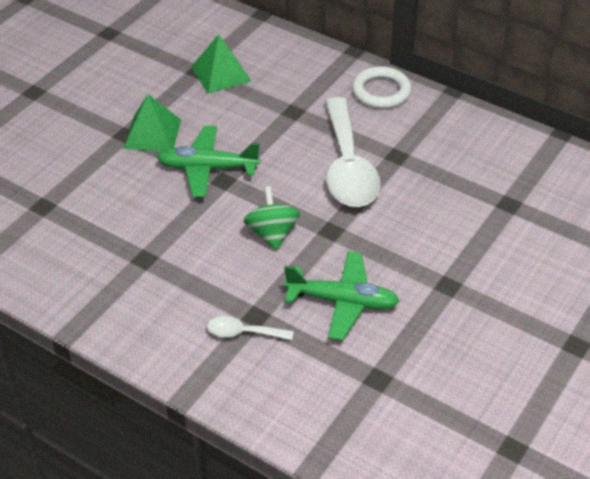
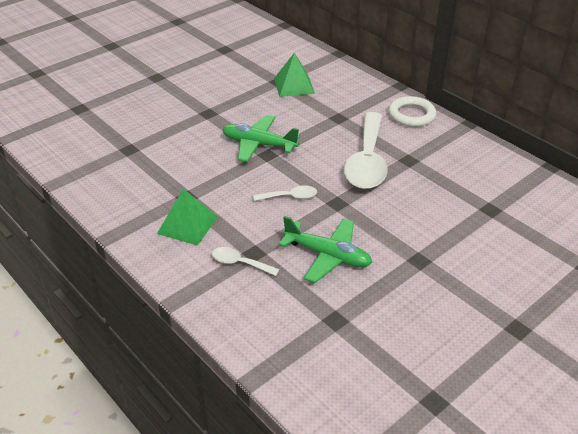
camera: 15 degrees right, 5 degrees down
(152, 134) = (228, 116): green pyramid -> green pyramid (187, 225)
(272, 233) = (290, 197): green spinning top -> white spoon

